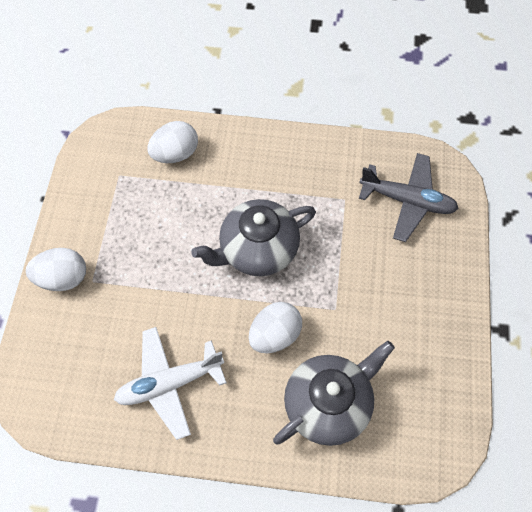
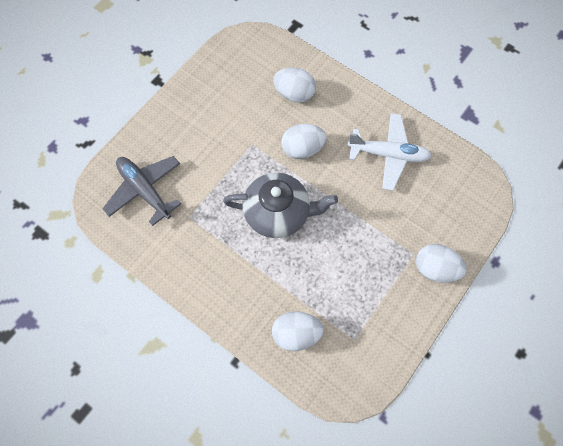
camera: 150 degrees left, 5 degrees up
(329, 403) = (294, 94): grey teapot -> white egg

